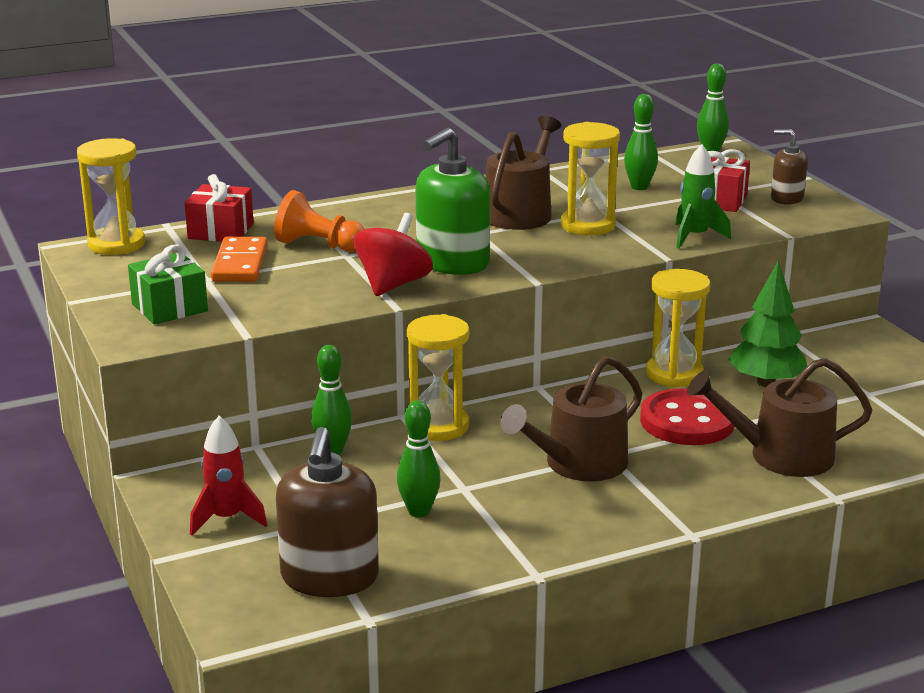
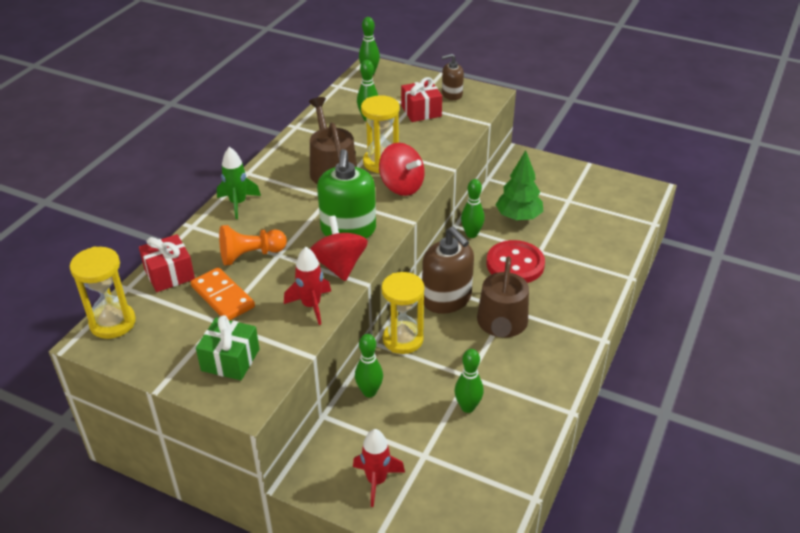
camera: 40 degrees left, 15 degrees up
(311, 302) = (311, 306): none -> red rocket
(329, 577) = (482, 484): brown soap dispenser -> brown soap dispenser (446, 299)
(576, 251) = (401, 186): none -> red spinning top
(674, 374) = (471, 234): yellow hourglass -> green bowling pin
(695, 237) = (445, 146): green rocket -> green rocket (238, 203)
(781, 456) = (580, 263): brown watering can -> none

